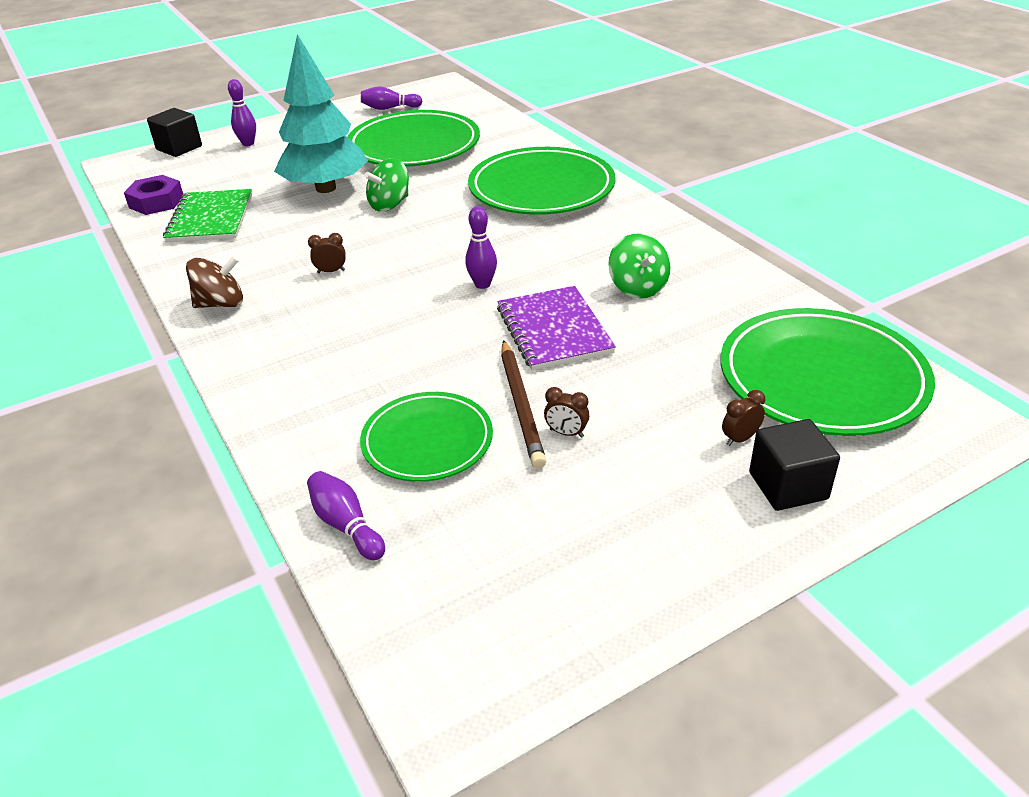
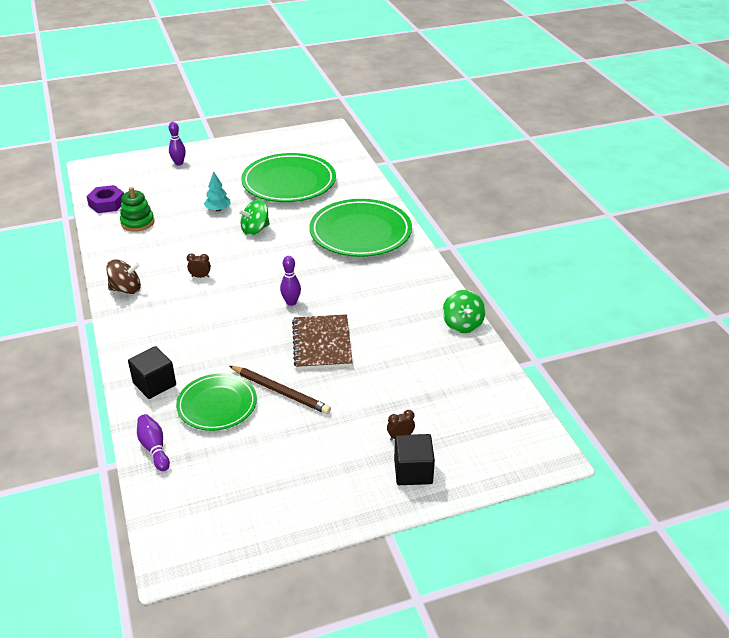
camera: 10 degrees right, 0 degrees up
(179, 148) = (132, 160): black cube -> black cube (154, 384)
(211, 218) = (137, 222): green notebook -> green stacking toy
(325, 188) = (218, 209): turquoise tree -> turquoise tree, size x0.43
(389, 108) = (284, 146): purple bowling pin -> none
(521, 405) = (280, 392): brown pencil -> brown pencil turned 60 degrees counterclockwise
(554, 330) = (322, 343): purple notebook -> brown notebook
(566, 433) = (299, 414): brown clock -> none
(638, 287) = (389, 321): green spinning top -> green spinning top (462, 324)
(822, 378) = (472, 406): green plate -> none

